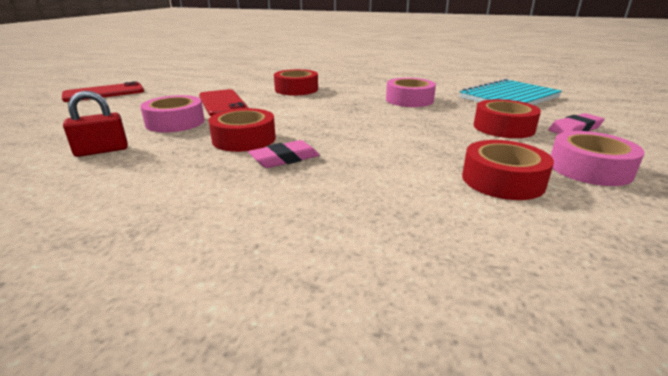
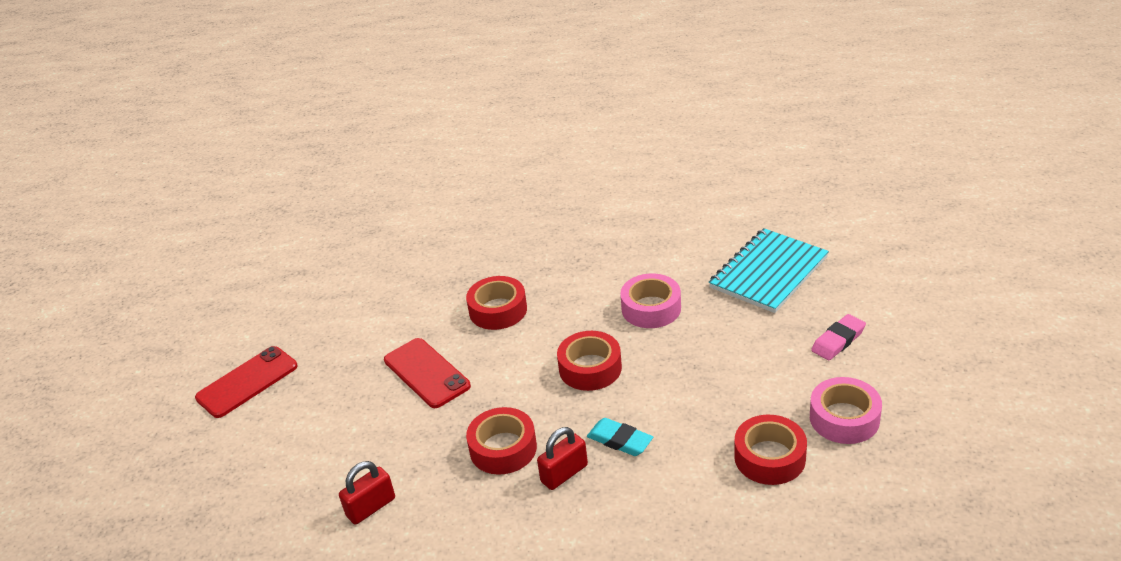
camera: 10 degrees left, 10 degrees up
(175, 122) = (403, 433): pink tape -> none
(285, 159) = (564, 473): pink eraser -> red padlock
(349, 149) = (620, 440): none -> turquoise eraser
(503, 127) = (766, 355): red tape -> red tape (590, 368)

